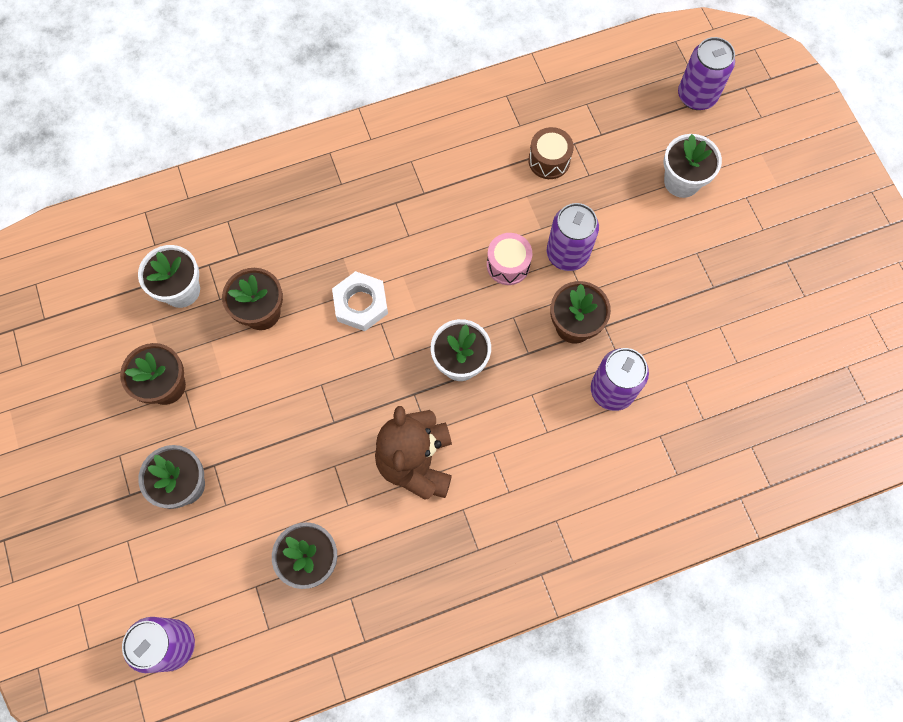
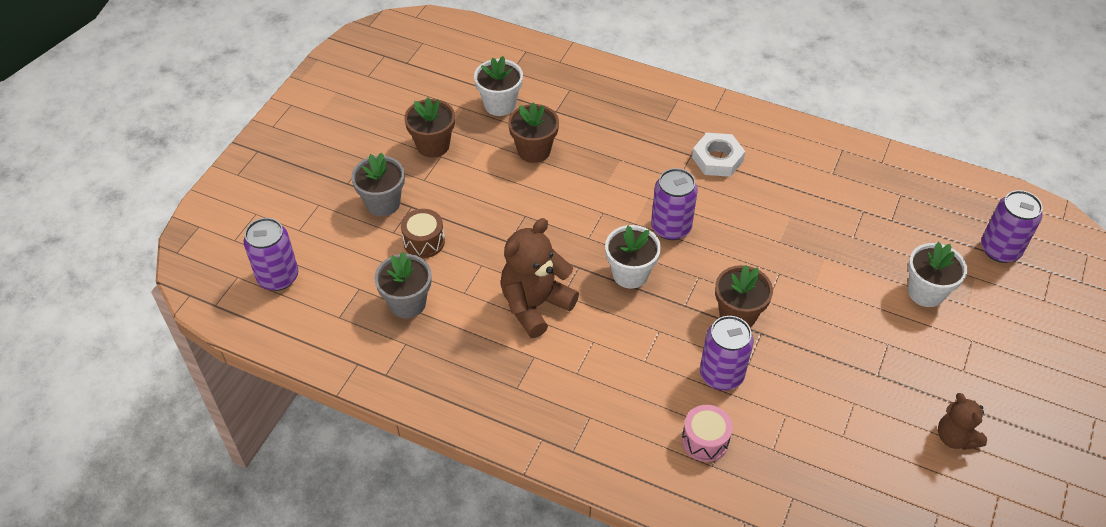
camera: 45 degrees right, 20 degrees down
(361, 304) = (602, 192): white nut -> white nut (717, 159)
(508, 265) = (730, 245): pink drum -> pink drum (705, 440)
(549, 160) = (831, 207): brown drum -> brown drum (424, 242)
(567, 254) = (782, 270): purple can -> purple can (671, 227)
(806, 292) = (955, 437): none -> brown teddy bear

